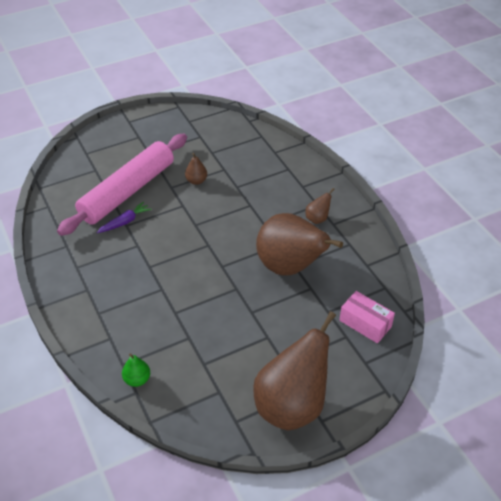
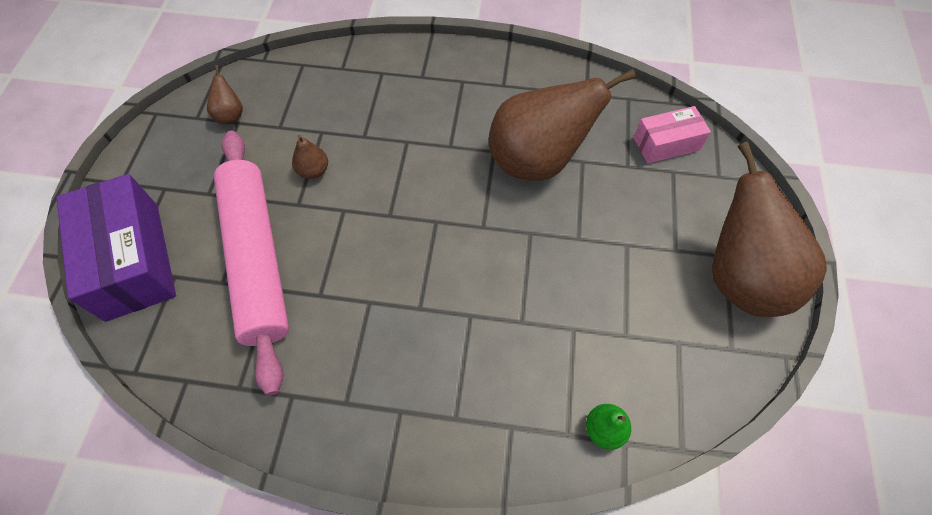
camera: 55 degrees left, 15 degrees up
(92, 152) = (133, 260): none -> purple box
(125, 222) = (312, 293): purple carrot -> none
(317, 219) = (484, 93): brown pear -> brown pear (230, 115)

